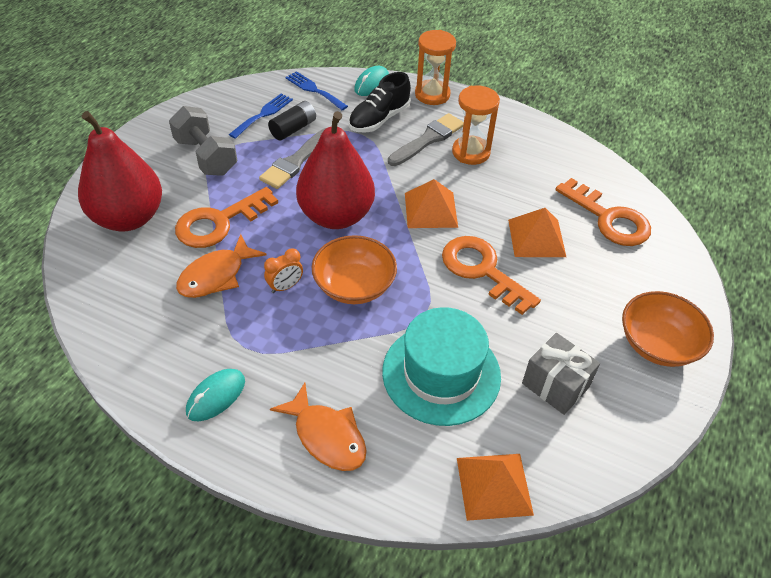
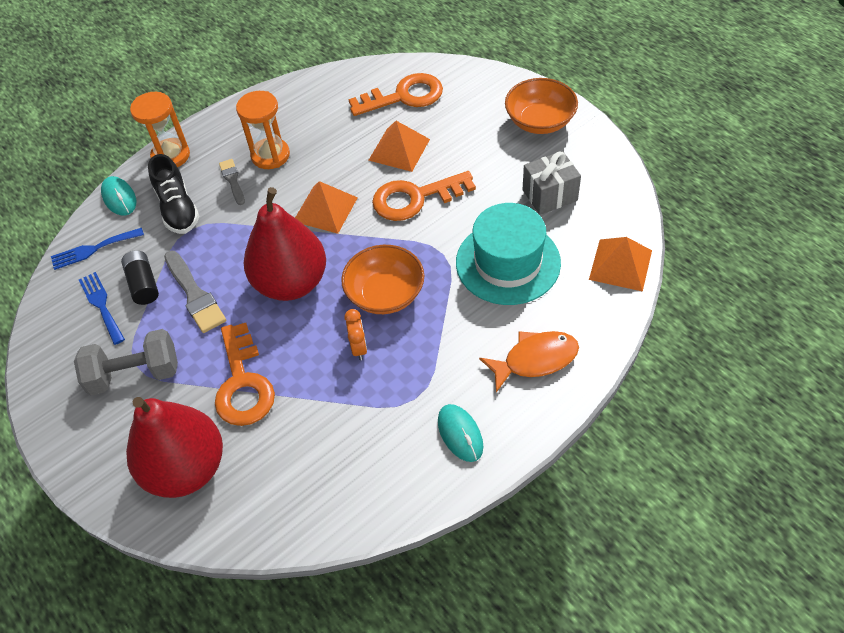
camera: 60 degrees left, 5 degrees up
(216, 275) = (314, 402): orange fish -> none
(428, 139) = (232, 180): grey brush -> grey brush, size x0.61

